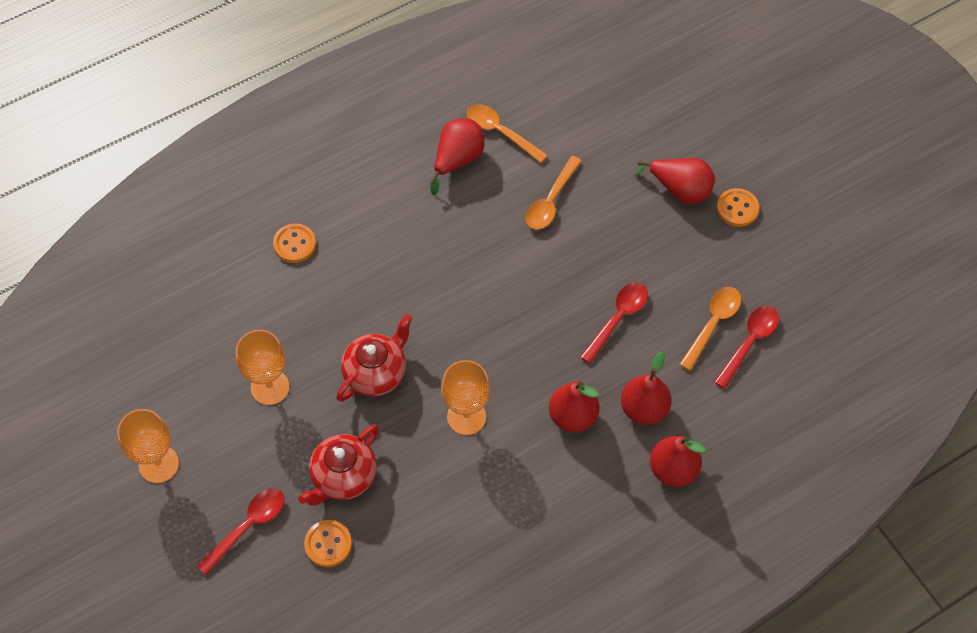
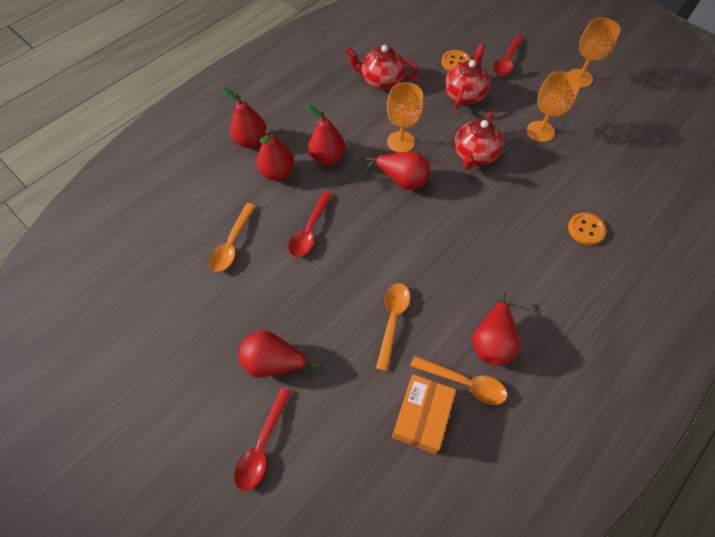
camera: 165 degrees right, 0 degrees up
(457, 536) = (381, 80): none -> red teapot
(485, 358) = (402, 180): none -> red pear
(550, 116) = (421, 416): none -> orange box
(737, 208) = (217, 356): orange button -> none
(749, 343) = (201, 236): red spoon -> red spoon (262, 445)

